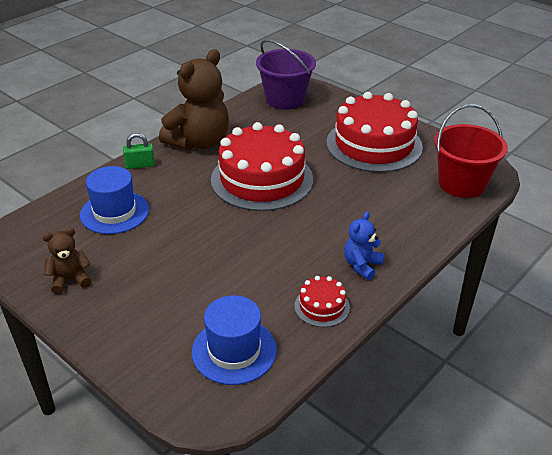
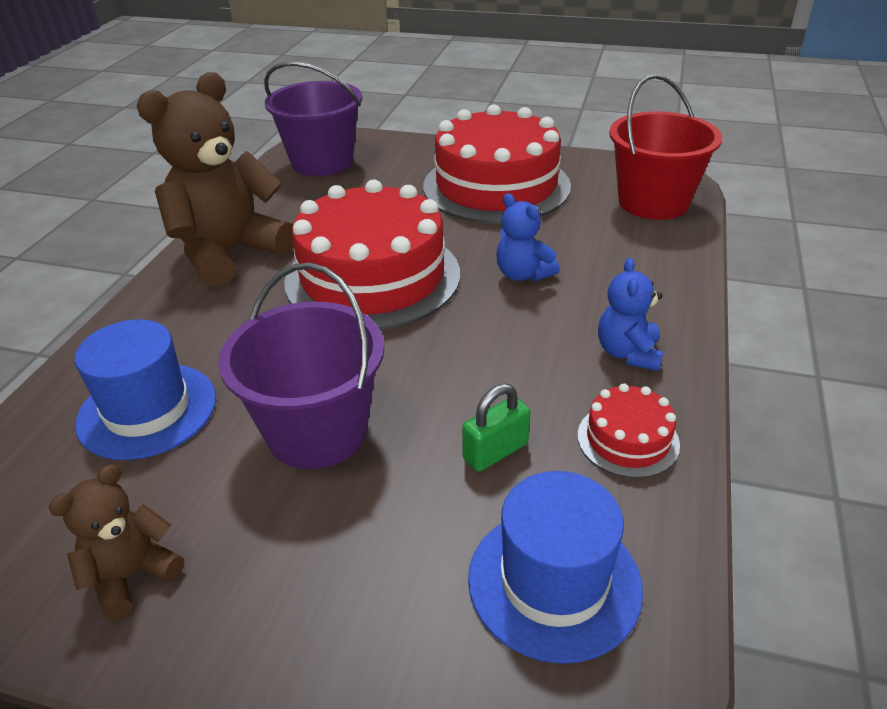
camera: 25 degrees left, 0 degrees up
(140, 165) = (146, 316): green padlock -> green padlock (495, 451)
(180, 248) = (317, 431): none -> purple bucket
(199, 142) = (229, 253): brown teddy bear -> brown teddy bear turned 150 degrees counterclockwise
(343, 203) = (523, 274): none -> blue teddy bear

